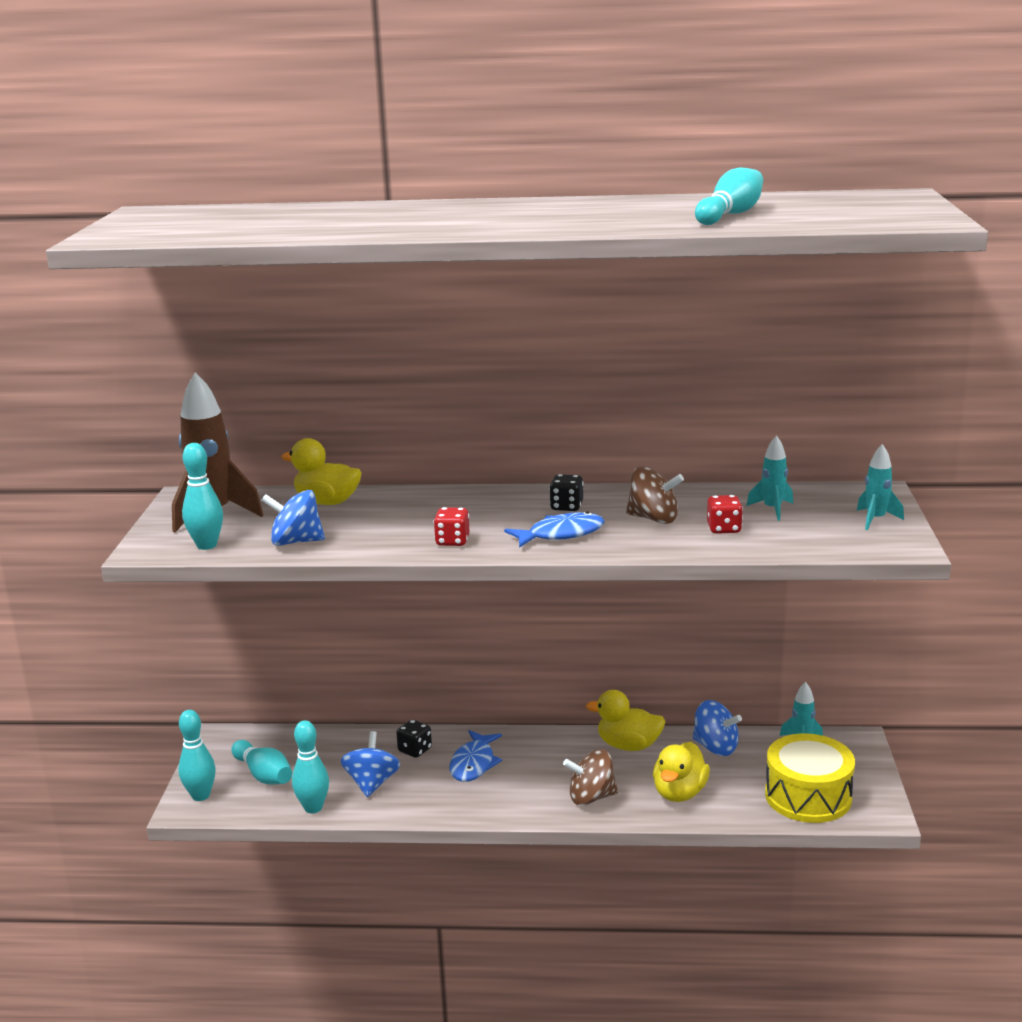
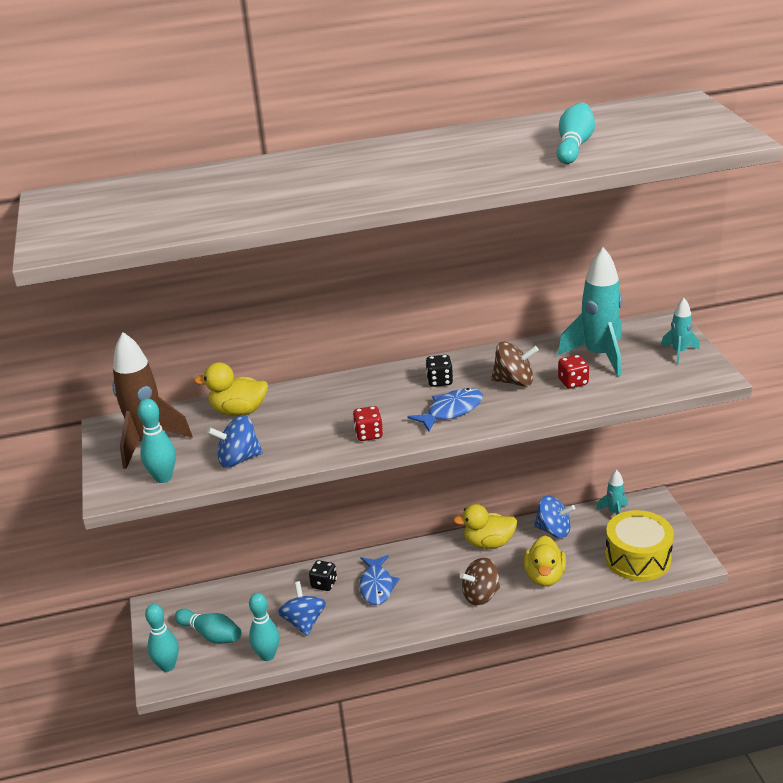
camera: 15 degrees left, 10 degrees up
(772, 509) = (599, 356): turquoise rocket -> turquoise rocket, size x1.93

